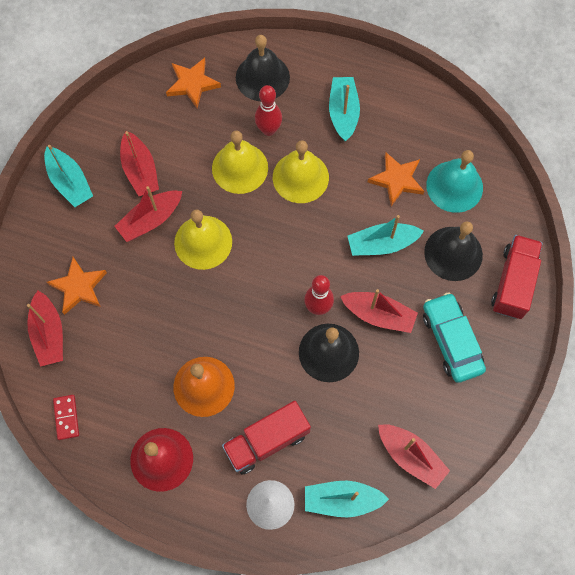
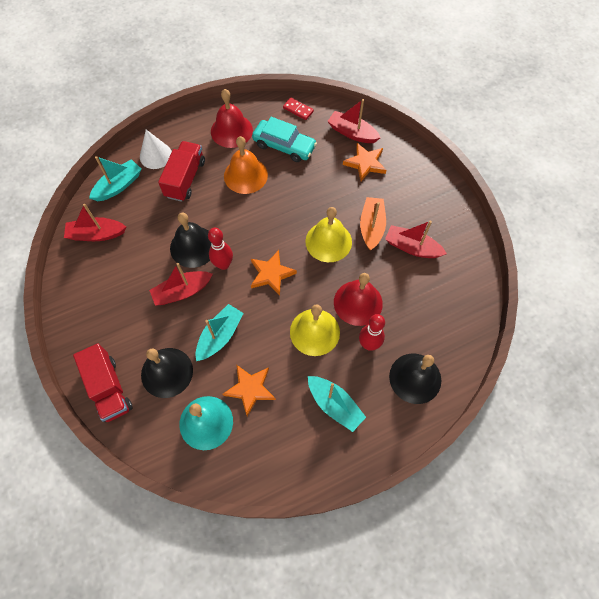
camera: 135 degrees right, 5 degrees down
(70, 182) = (440, 206): turquoise boat -> none
(151, 220) = (371, 227): red boat -> orange boat
(192, 84) = (451, 329): orange star -> orange star (271, 274)
(240, 168) = (358, 303): yellow bell -> red bell
(451, 340) = (122, 315): turquoise car -> turquoise car (284, 146)

